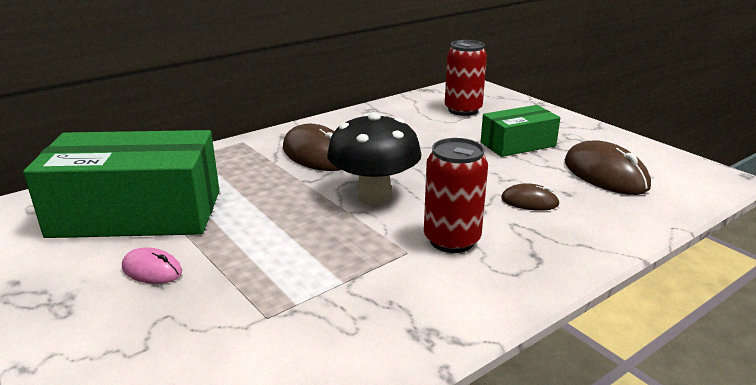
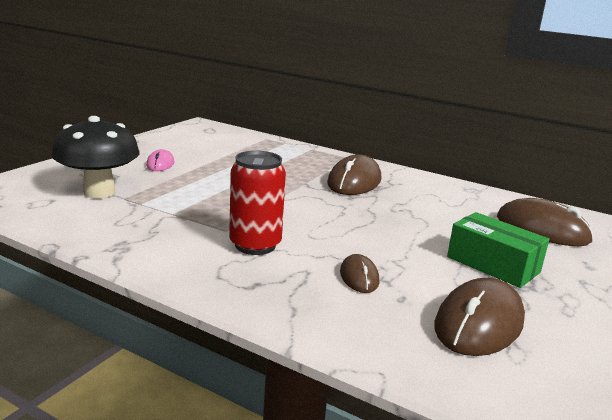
camera: 65 degrees right, 5 degrees down
(137, 213) = (220, 149): green box -> none
(374, 195) = (304, 209): black mushroom -> black mushroom (99, 192)
(463, 110) = (542, 229): red can -> brown mouse

